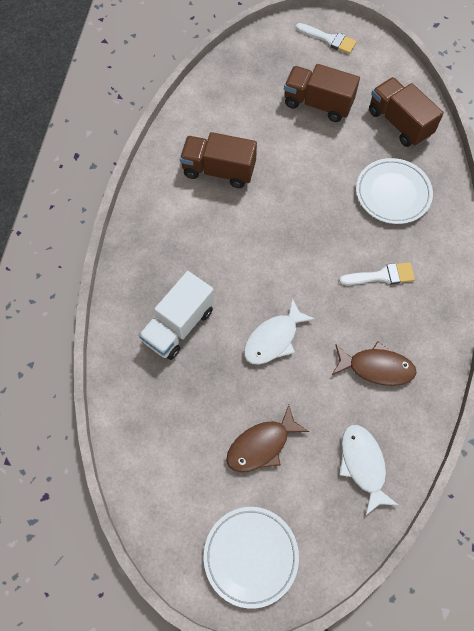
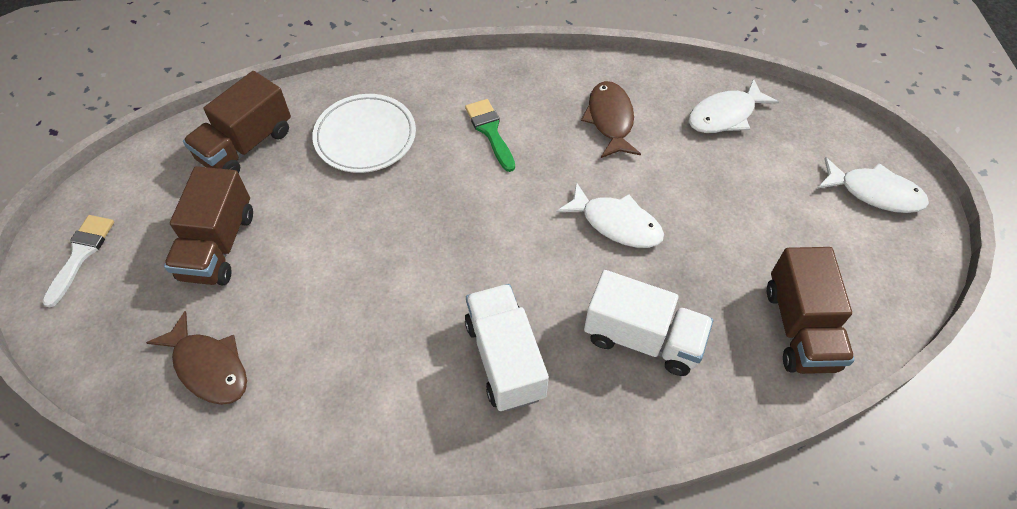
camera: 105 degrees left, 10 degrees down
(191, 241) = (504, 359): none -> white truck
(218, 170) = (367, 353): brown truck -> brown truck (800, 328)
(251, 556) = (875, 193): white plate -> white fish
(261, 445) = (753, 208): brown fish -> brown fish (209, 367)
(381, 276) = (490, 131): white brush -> green brush

